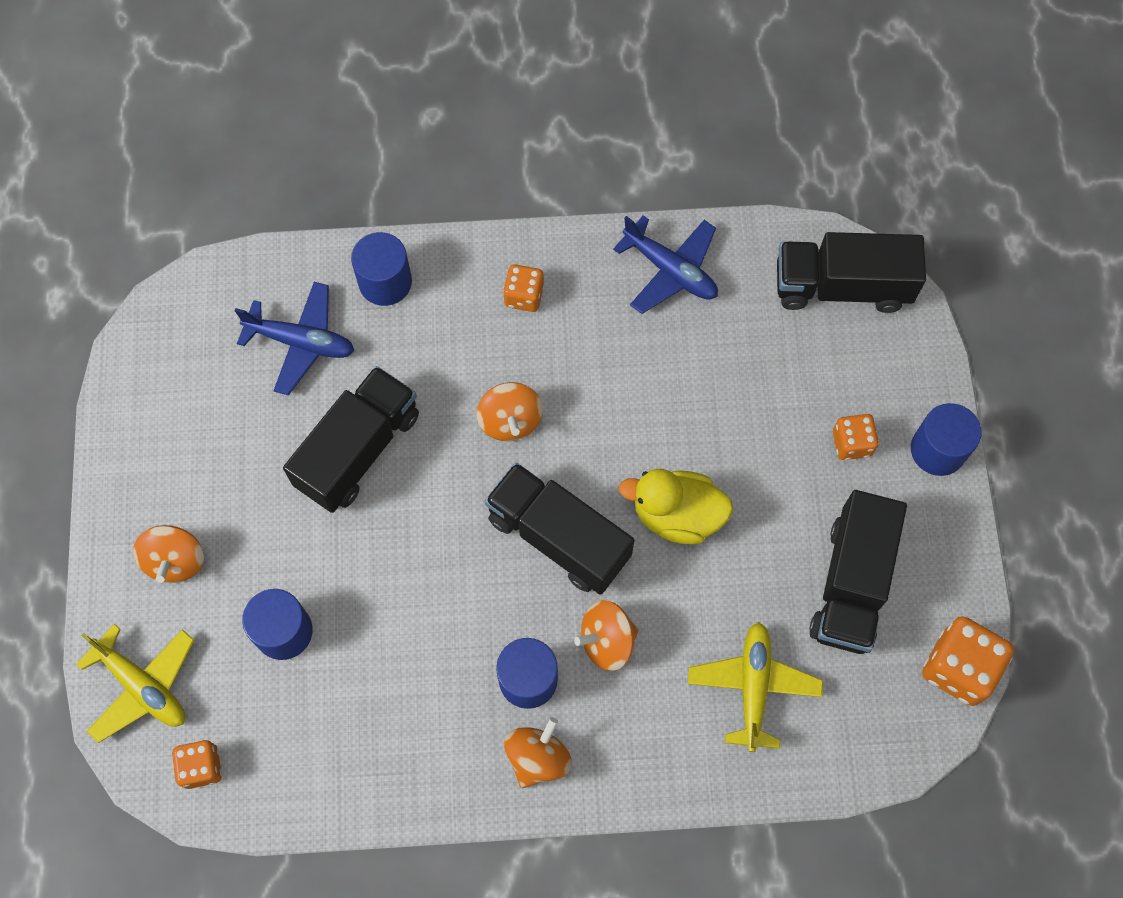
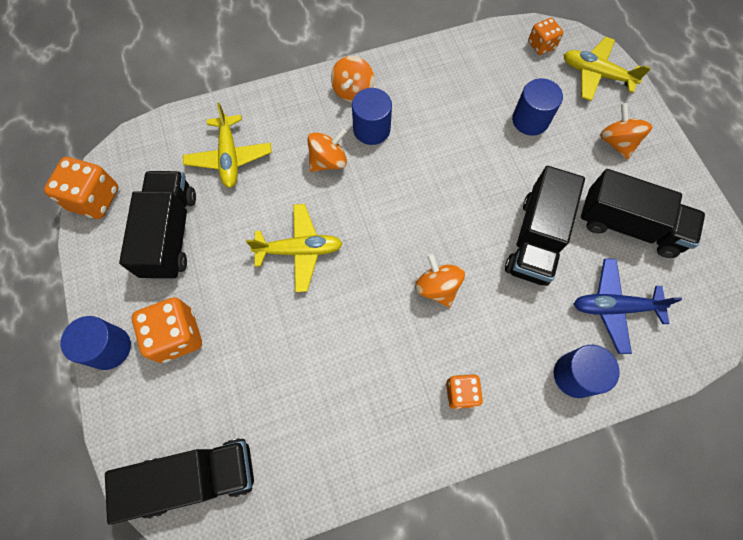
camera: 165 degrees right, 0 degrees up
(558, 537) = (377, 215): black truck -> black truck (629, 226)
(670, 270) = (347, 451): blue plane -> none
(677, 515) = (299, 250): yellow duck -> yellow plane
(851, 443) = (177, 336): orange dice -> orange dice, size x1.65

